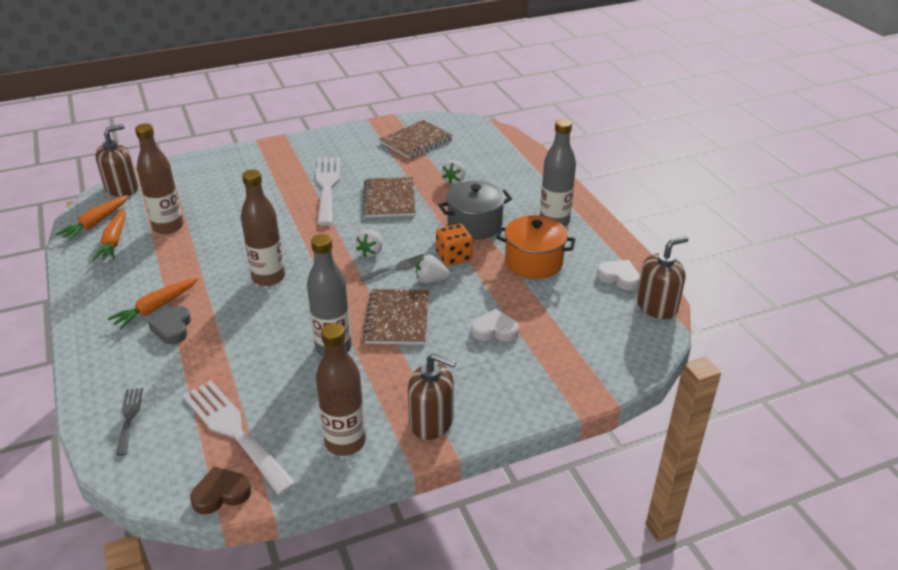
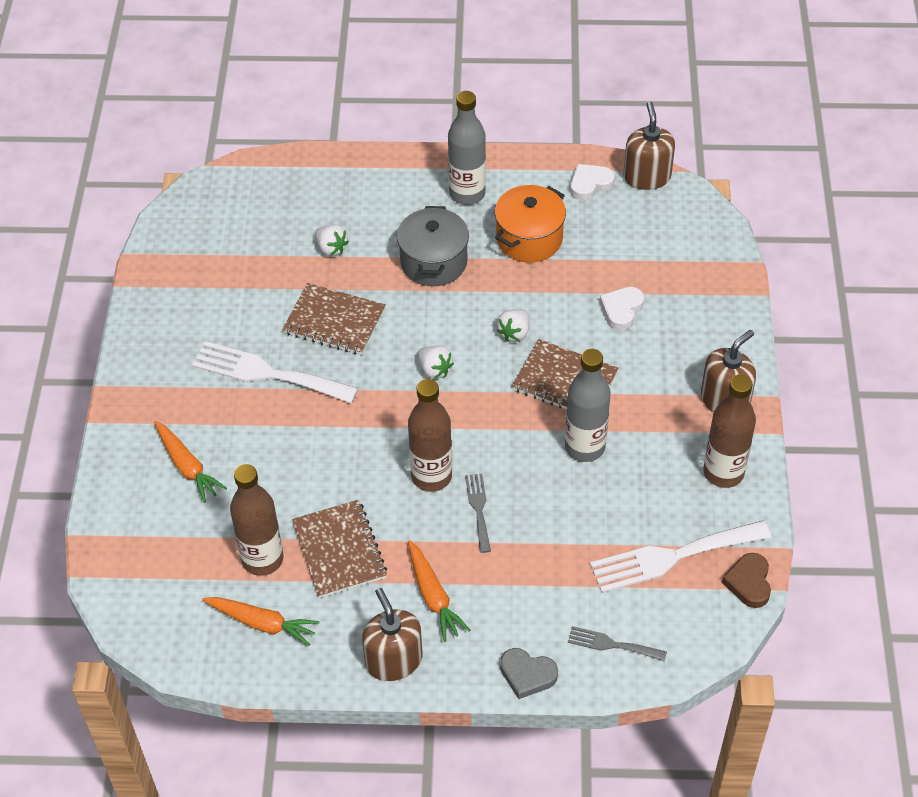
camera: 65 degrees left, 15 degrees up
(96, 223) = (204, 639): orange carrot -> orange carrot (187, 466)
(122, 188) = (129, 599): brown soap dispenser -> brown soap dispenser (393, 660)
(172, 328) = (480, 585): grey heart -> grey heart (527, 675)
(397, 268) = (477, 355): grey fork -> grey fork (478, 509)
(416, 141) = (212, 253): brown notebook -> brown notebook (339, 550)
(454, 257) = (484, 300): orange dice -> none

